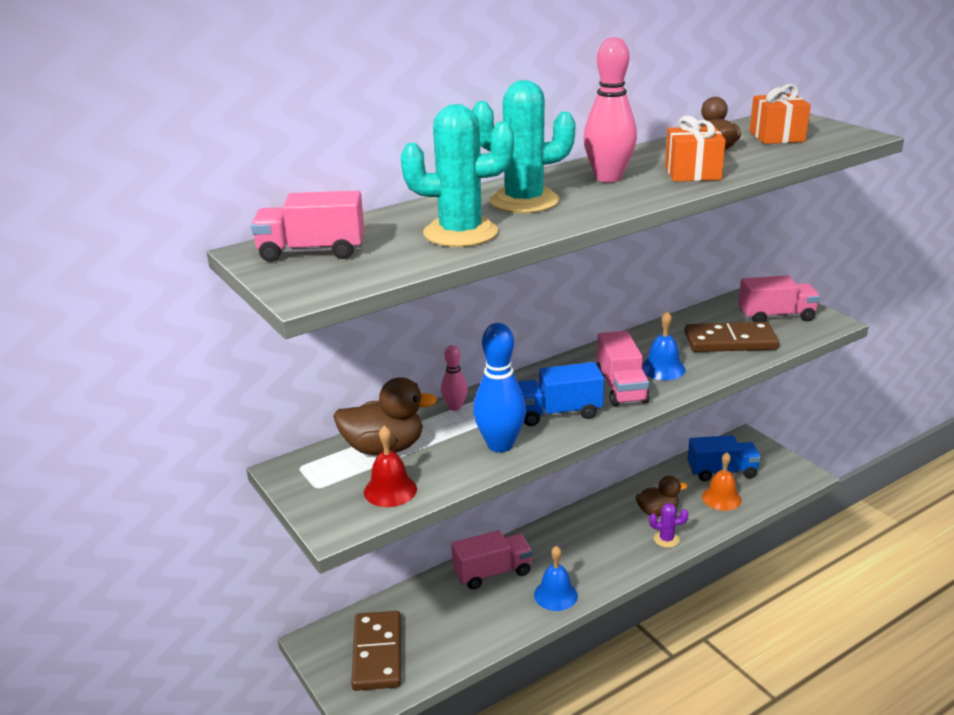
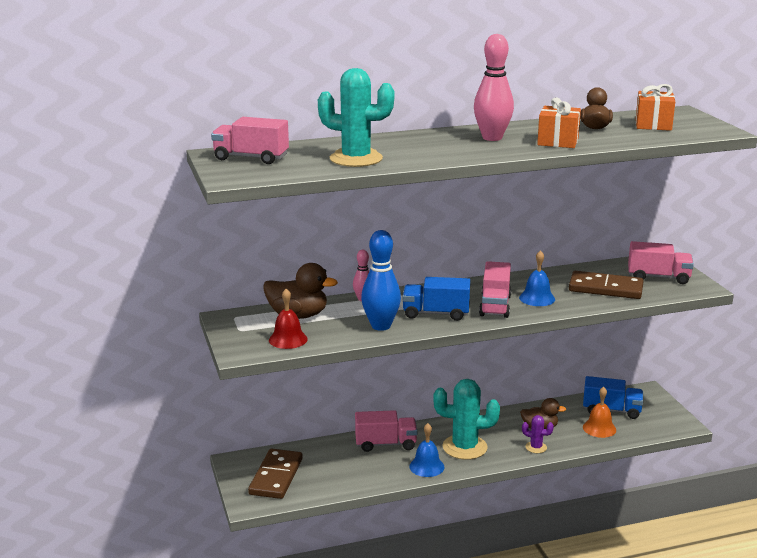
camera: 15 degrees right, 5 degrees down
(524, 201) = (417, 145): turquoise cactus -> turquoise cactus (464, 447)

